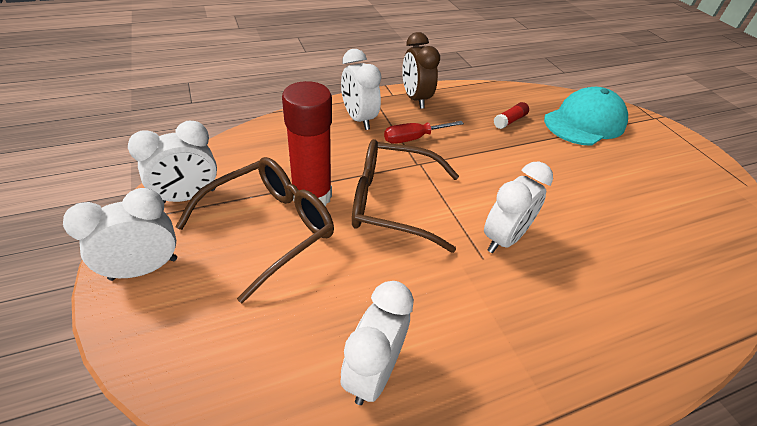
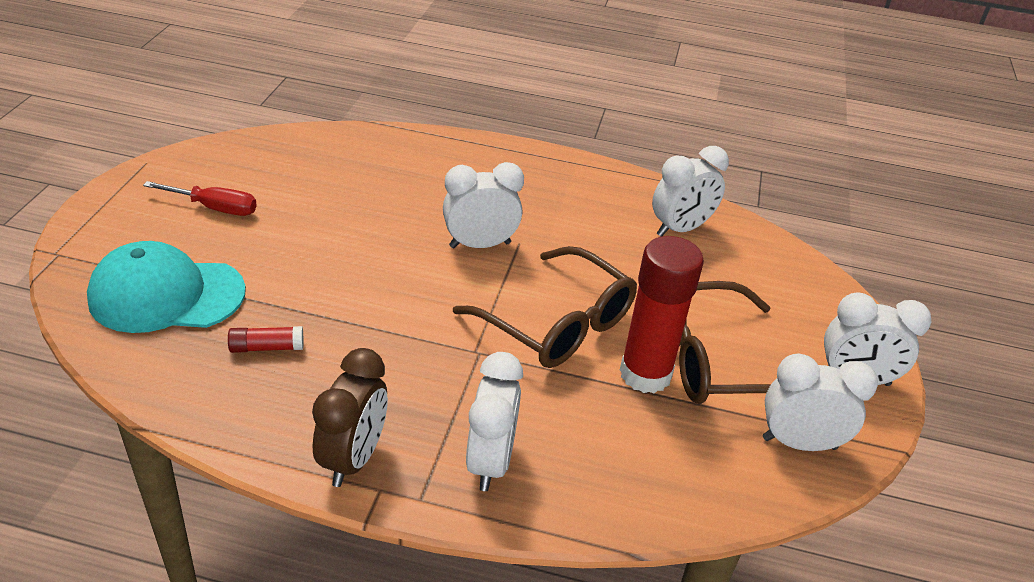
camera: 145 degrees left, 5 degrees down
(414, 138) = (442, 388): red screwdriver -> red screwdriver (214, 208)

